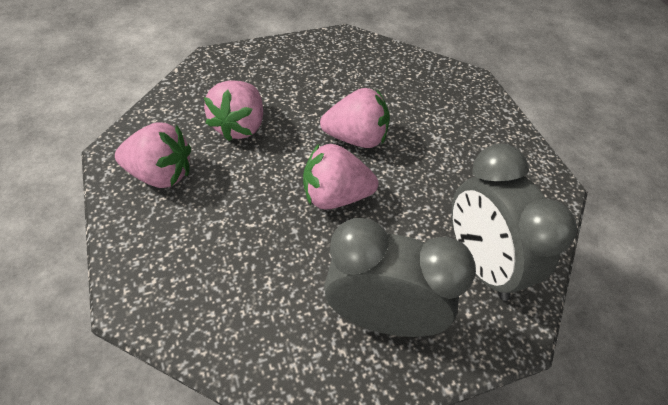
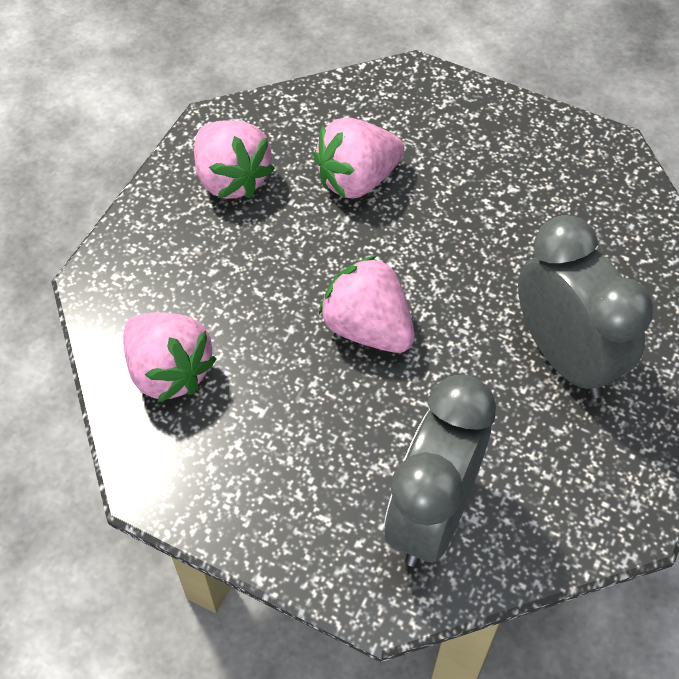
camera: 50 degrees right, 5 degrees up
(356, 138) = (465, 283): pink strawberry -> pink strawberry (169, 371)
(381, 317) = (276, 472): grey clock -> grey clock (565, 357)

